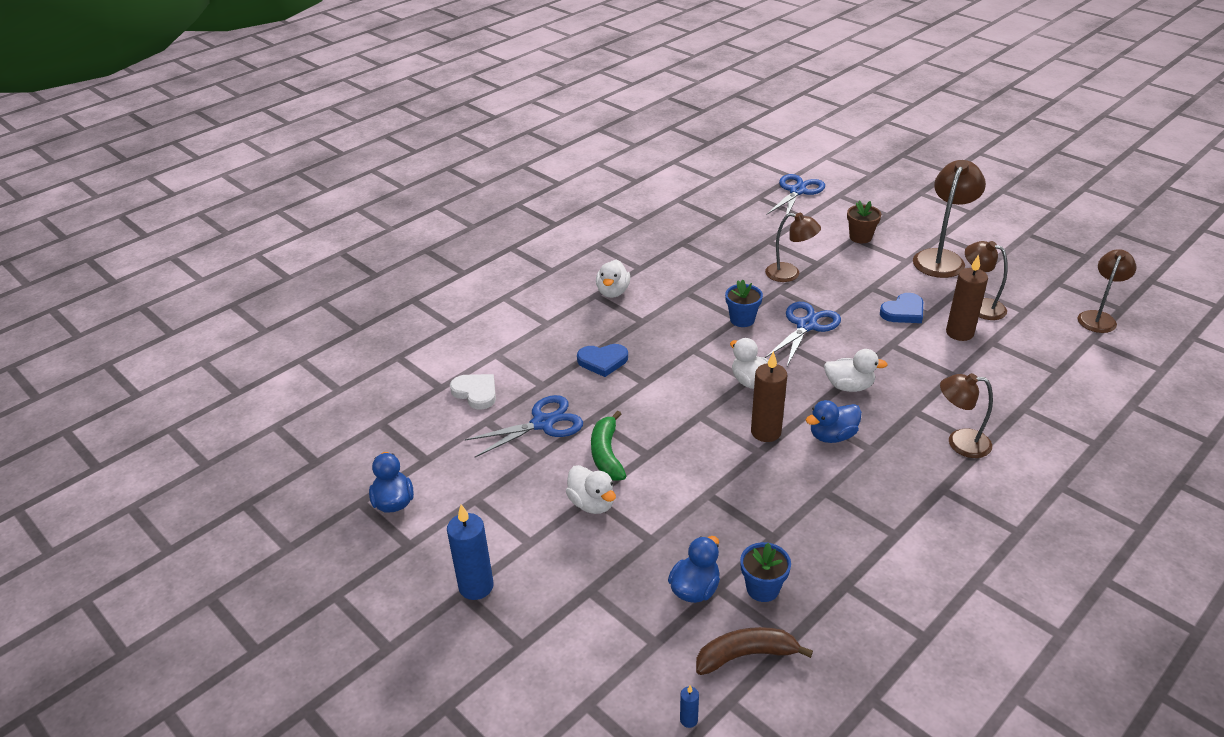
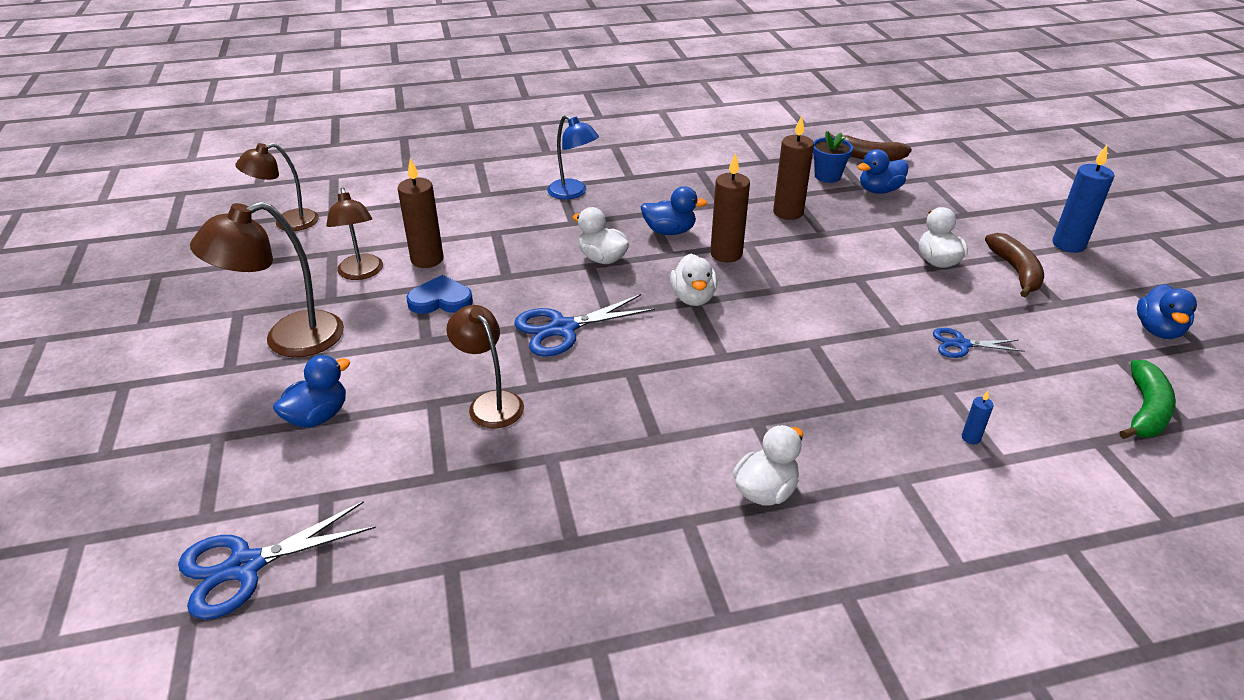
camera: 150 degrees left, 0 degrees up
(476, 392) = (1043, 413): white heart -> none
(519, 522) = (1016, 271): none -> brown banana
(543, 423) = (961, 344): blue scissors -> blue scissors, size x0.60
(603, 361) = (848, 387): blue heart -> none
(606, 454) = (901, 291): green banana -> green banana (1145, 410)
(688, 720) = (925, 147): blue candle -> blue candle (971, 438)
(742, 319) = (626, 367): blue flower pot -> none
(757, 507) = (788, 212): none -> brown candle
(860, 237) = (318, 416): brown flower pot -> blue duck
(959, 442) = (573, 193): brown lamp -> blue lamp

